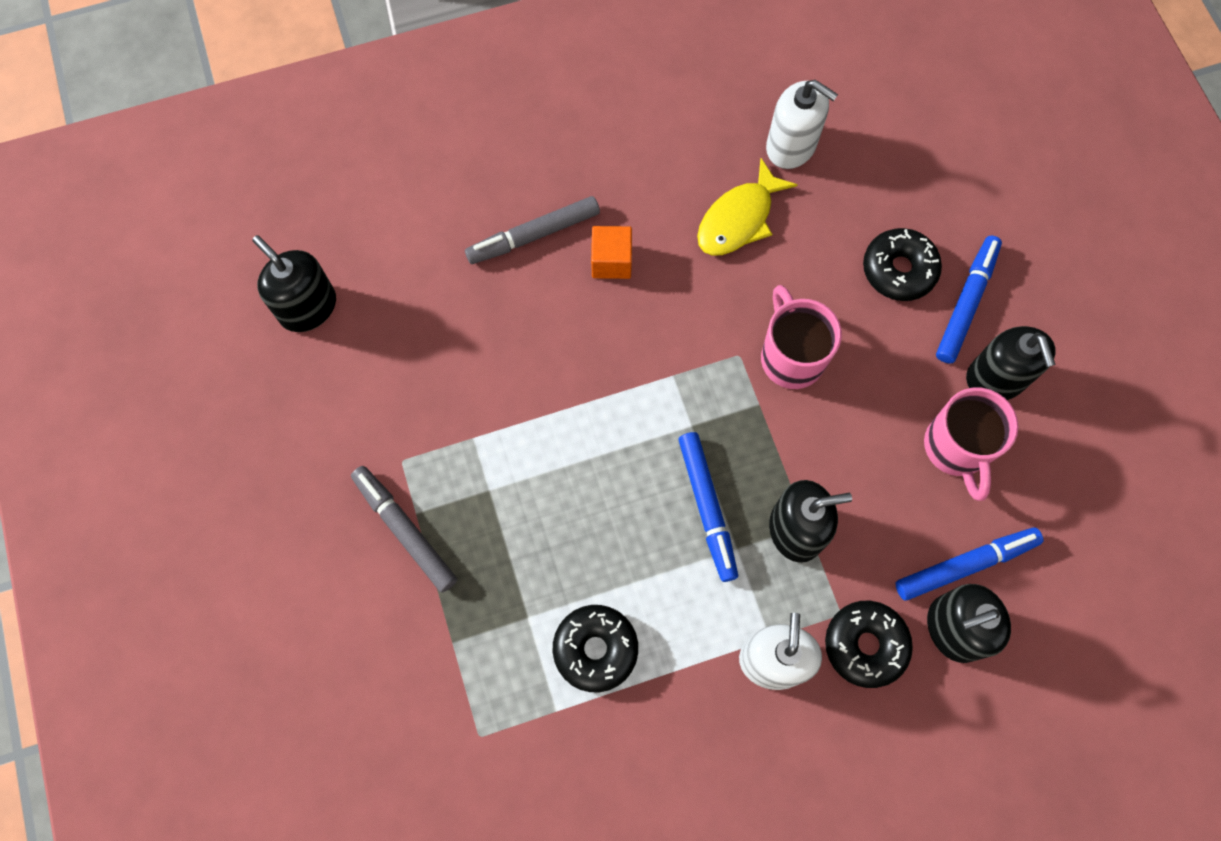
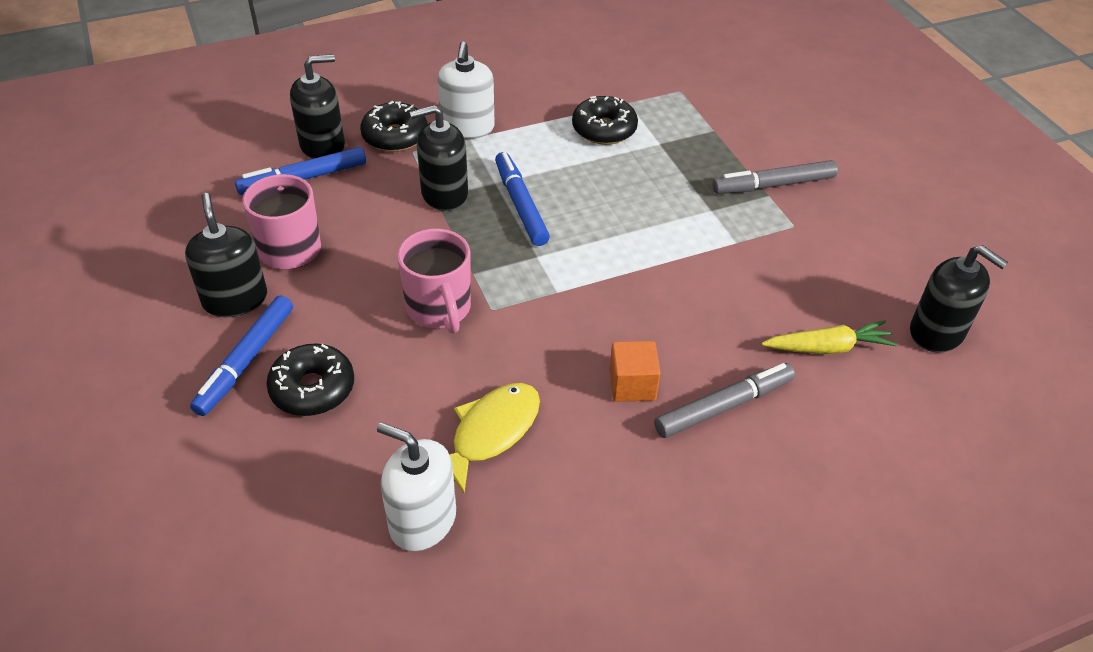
camera: 175 degrees right, 25 degrees down
(405, 530) = (773, 185): grey marker -> grey marker turned 120 degrees clockwise
(420, 294) = (827, 347): none -> yellow carrot

